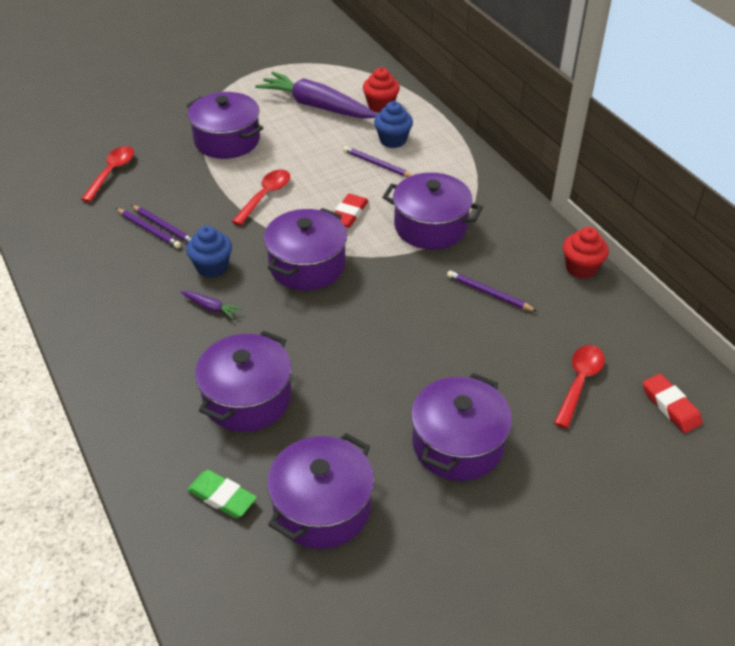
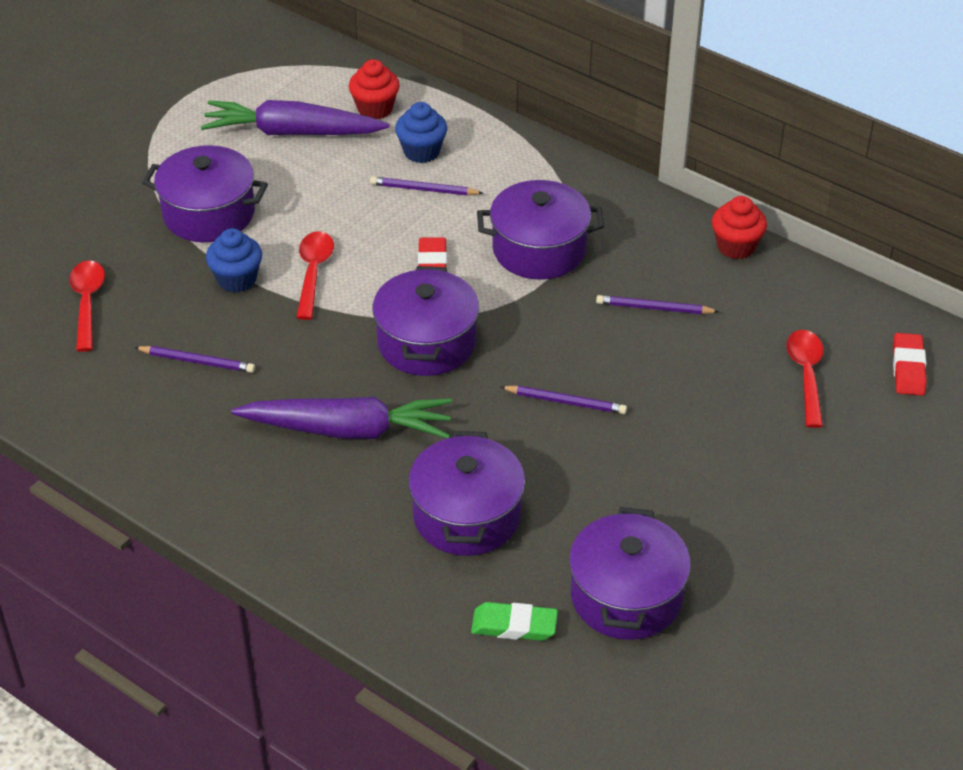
camera: 25 degrees left, 0 degrees up
(163, 226) = (213, 351): purple pencil -> purple pencil (565, 402)
(211, 307) = (348, 430): purple carrot -> purple carrot, size x2.49
(212, 267) = (313, 382): blue cupcake -> blue cupcake (237, 279)
(458, 444) = (722, 482): purple pot -> none
(670, 406) = (908, 368): red eraser -> red eraser turned 60 degrees clockwise

